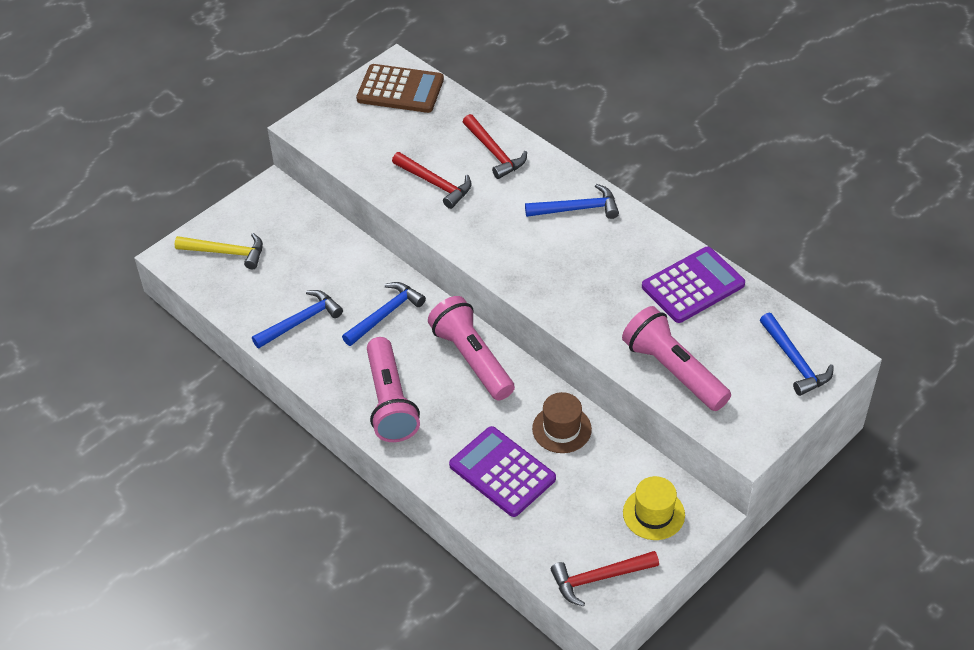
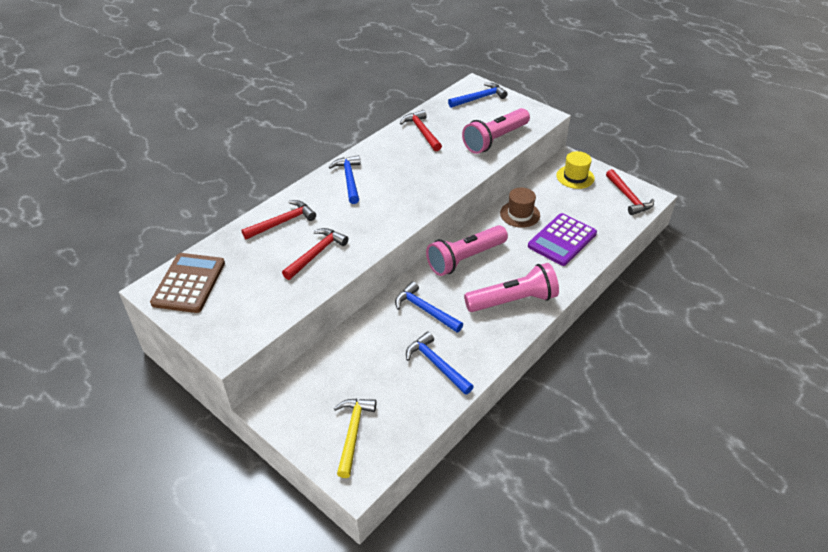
camera: 95 degrees left, 5 degrees down
(693, 285) = (422, 132): purple calculator -> red hammer

